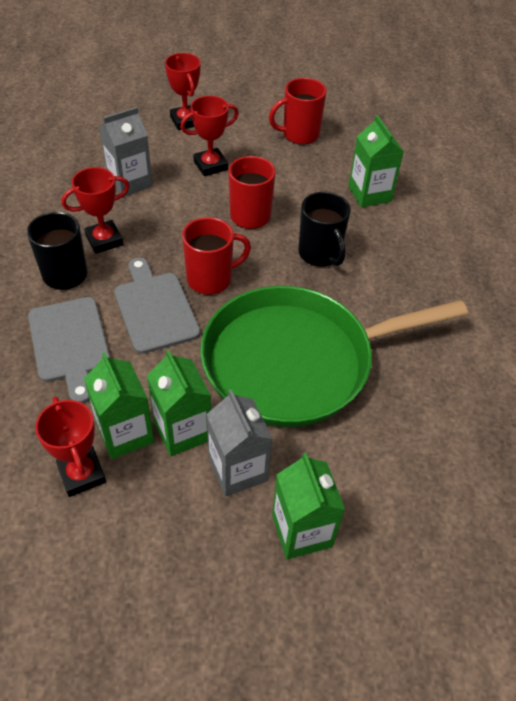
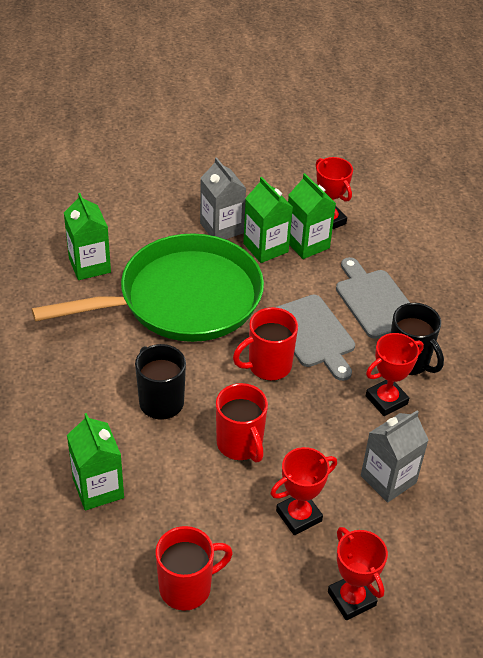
camera: 175 degrees right, 5 degrees down
(302, 530) = (175, 200): green carton -> green carton (89, 265)

